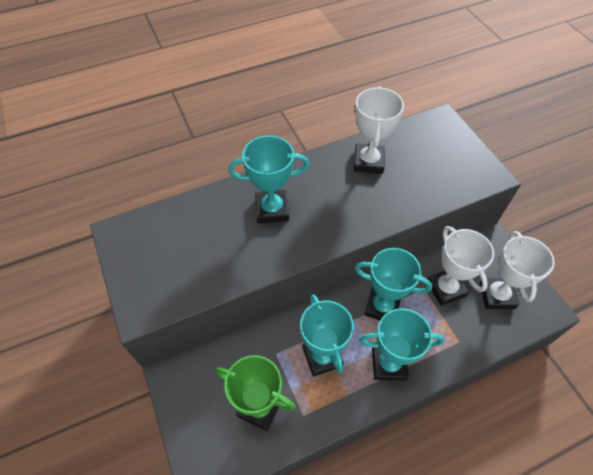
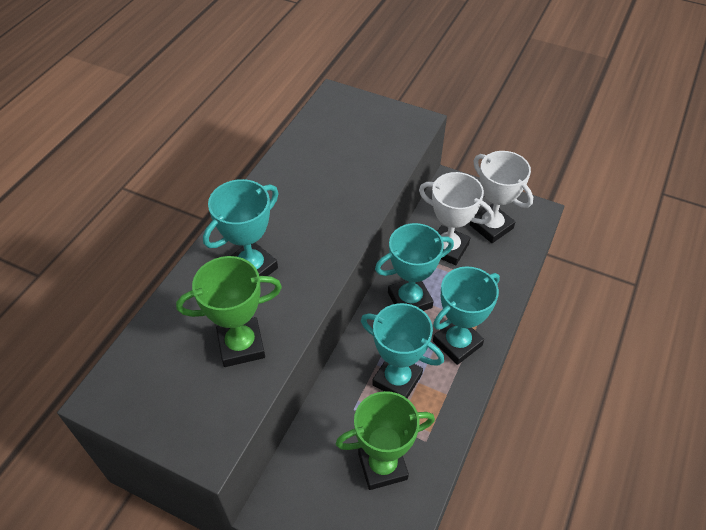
camera: 40 degrees left, 5 degrees down
(219, 257) = (241, 345): none -> green trophy
(368, 162) = (303, 170): white trophy -> none

